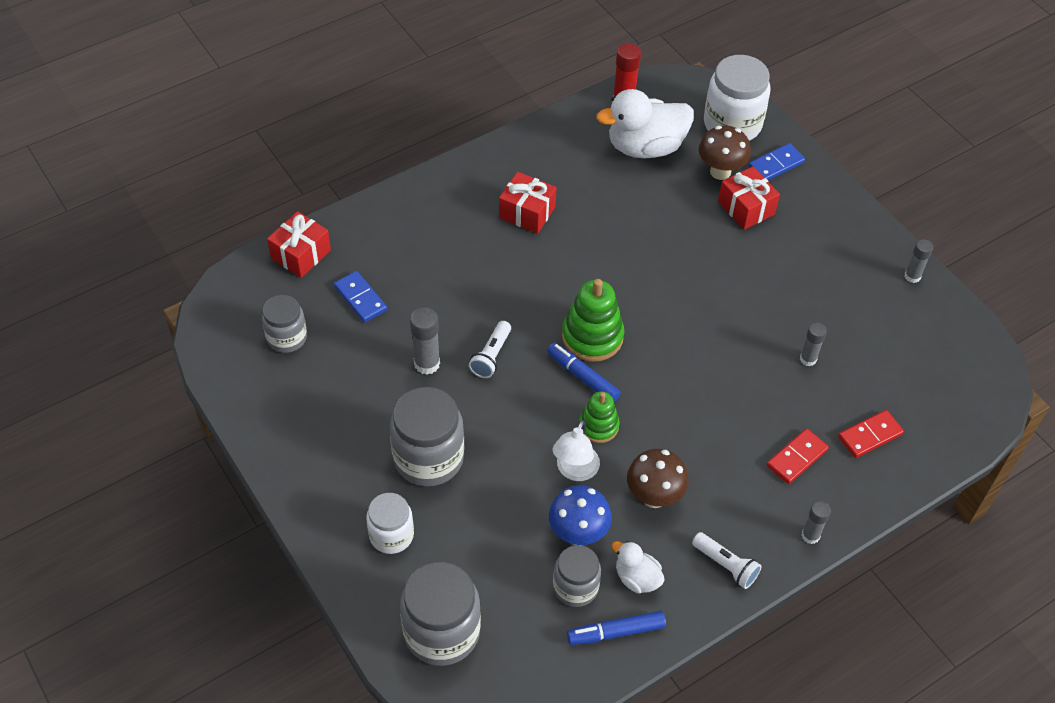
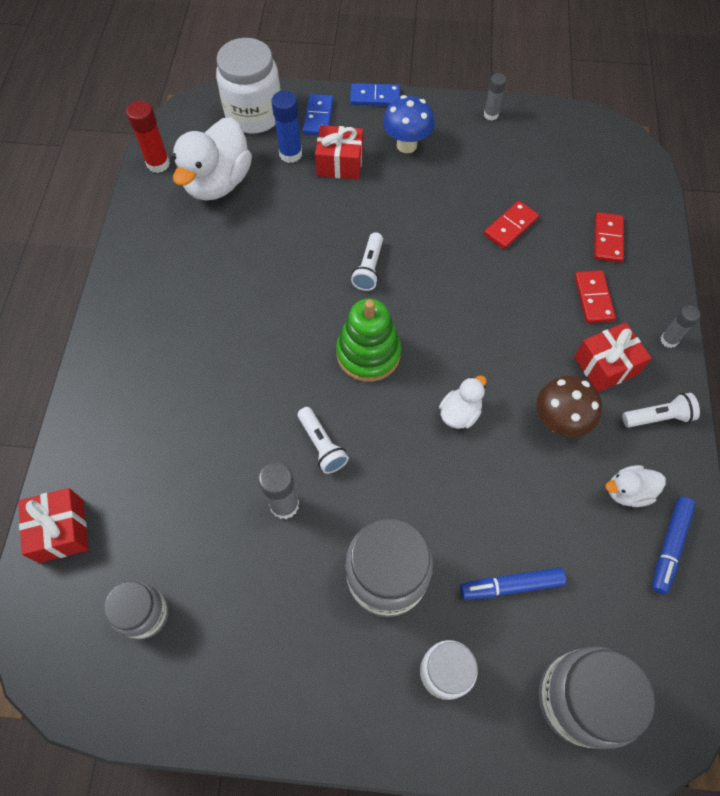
camera: 50 degrees left, 10 degrees up
(360, 298) = (162, 512): blue domino -> blue domino (375, 97)
(527, 212) = (199, 310): red gift -> red gift (606, 365)
(575, 471) = (490, 464): white lamp -> none
(575, 587) = (606, 547): grey jar -> none
(578, 534) = (554, 506): blue mushroom -> blue mushroom (406, 145)
(583, 377) = (402, 390): blue marker -> blue marker (511, 585)
(598, 426) = (460, 413): green stacking toy -> white duck
(667, 290) = (369, 269): none -> white flashlight
(720, 172) = (290, 154): brown mushroom -> blue glue stick
(808, 359) = (511, 226): grey glue stick -> red domino

